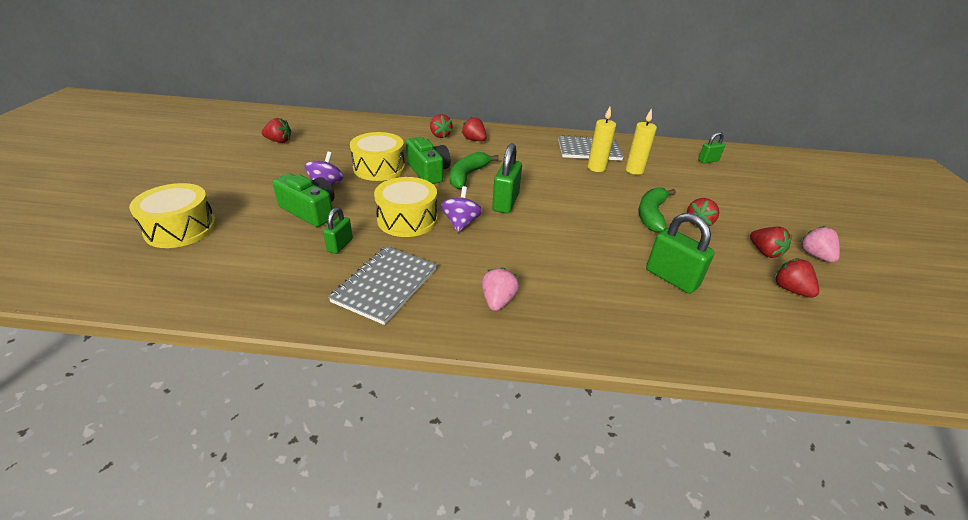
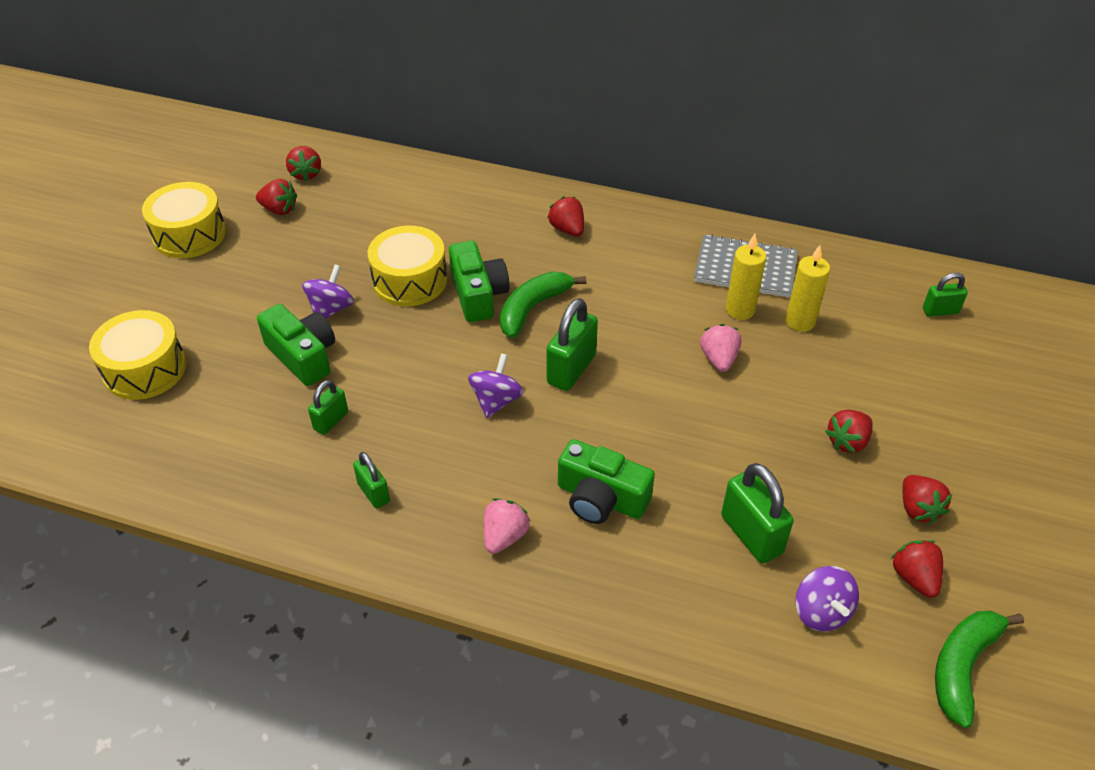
camera: 15 degrees right, 10 degrees up
(385, 285) = (374, 493): grey notebook -> green padlock
(407, 219) = (426, 385): yellow drum -> yellow drum (189, 234)
(440, 135) = (517, 214): red strawberry -> red strawberry (306, 174)
(558, 269) = (601, 498): none -> green camera
(651, 215) = (781, 417): green banana -> green banana (962, 667)
(746, 318) = (821, 612): none -> purple spinning top
(815, 255) = (994, 525): pink strawberry -> pink strawberry (719, 359)

